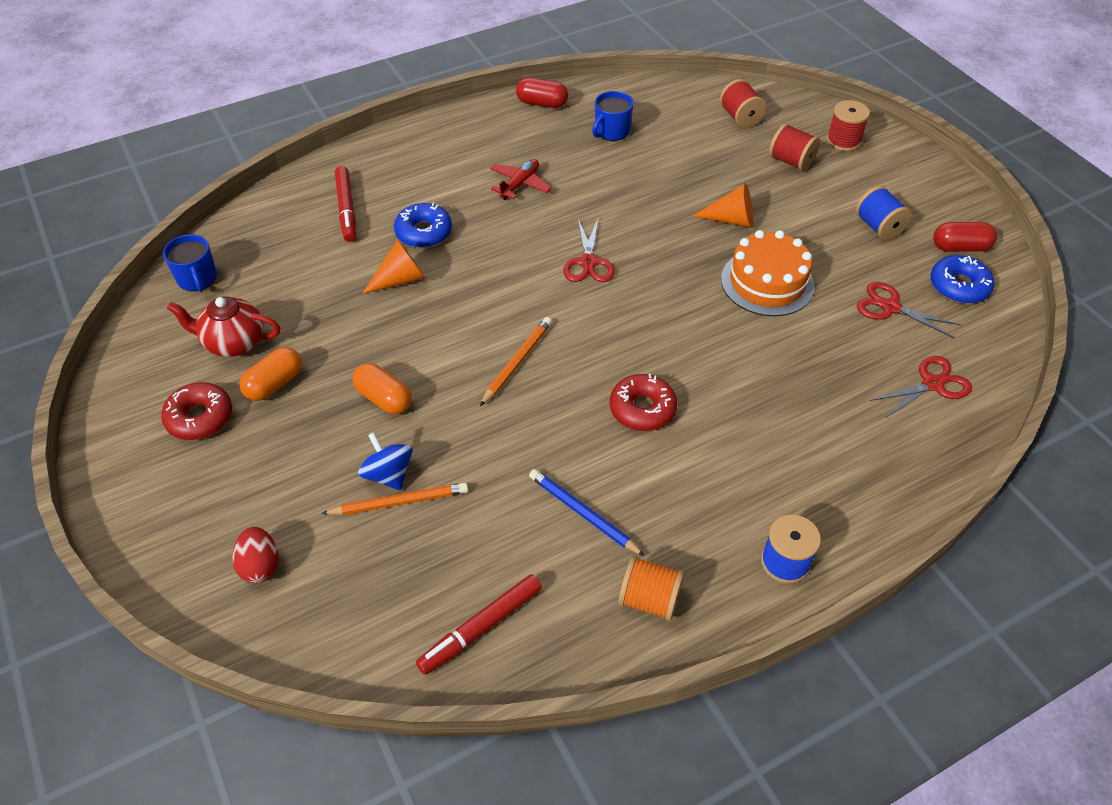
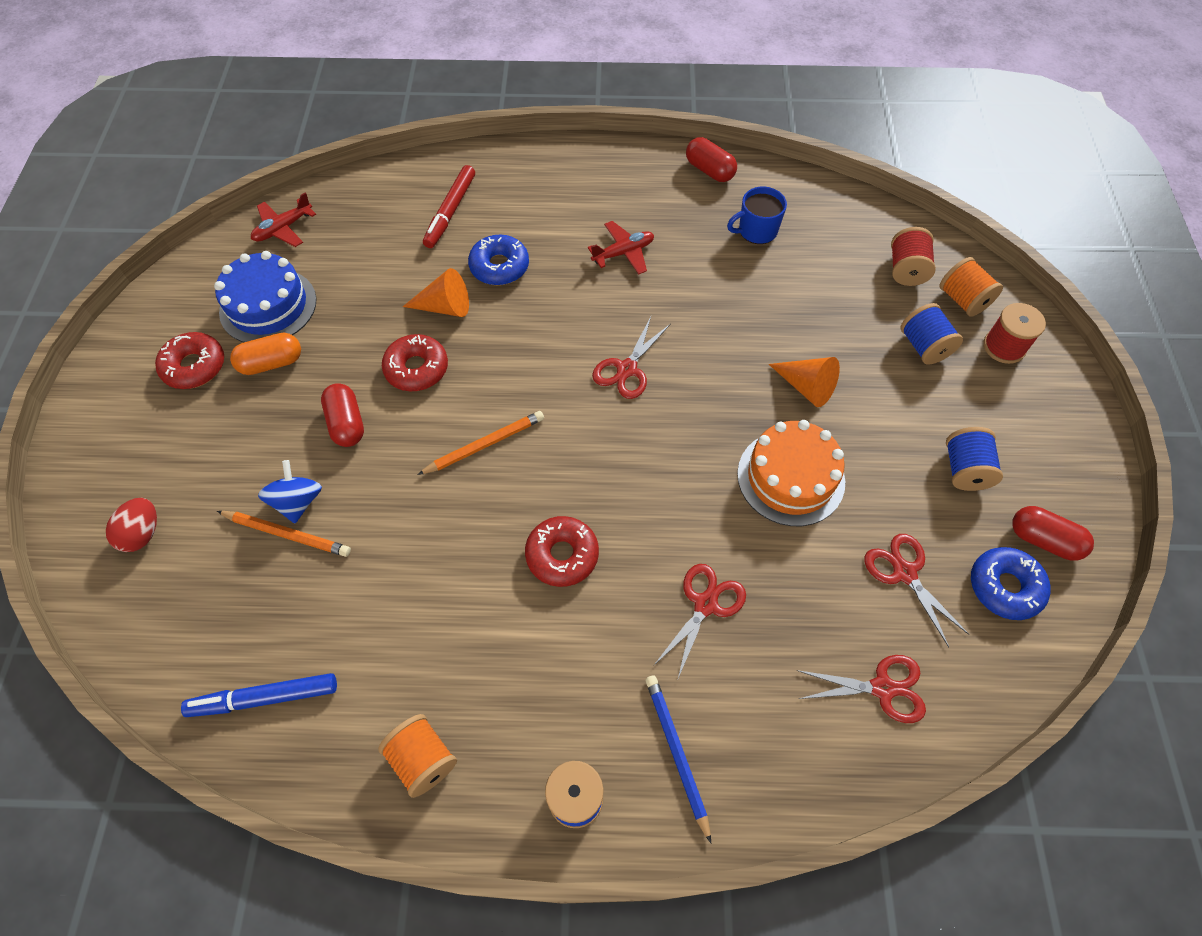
camera: 30 degrees right, 10 degrees up
(197, 279) = (283, 228): blue mug -> red plane
(233, 342) = (268, 306): red teapot -> blue cake
(384, 399) = (346, 423): orange capsule -> red capsule
(413, 333) = (416, 369): none -> red donut
(481, 628) = (264, 698): red marker -> blue marker
(583, 514) = (429, 635): blue pencil -> blue pencil (676, 753)
(774, 391) = (705, 604): none -> red scissors
(791, 161) = (924, 346): red spool -> blue spool
(793, 122) = (962, 300): none -> orange spool

